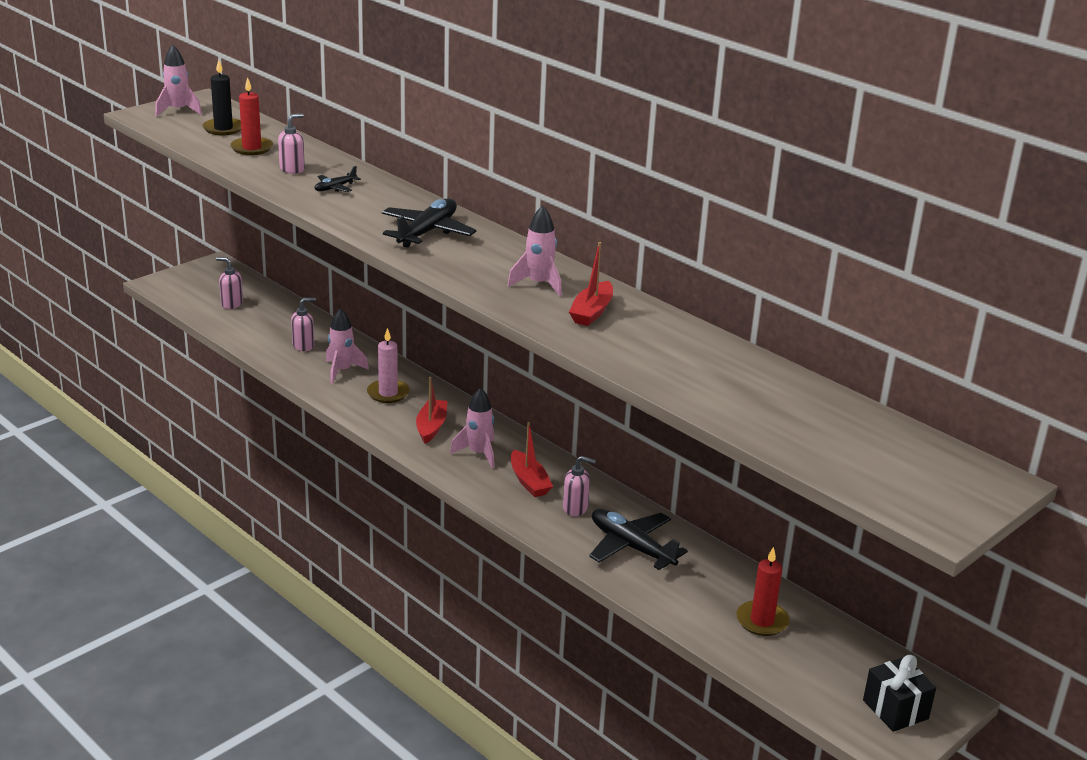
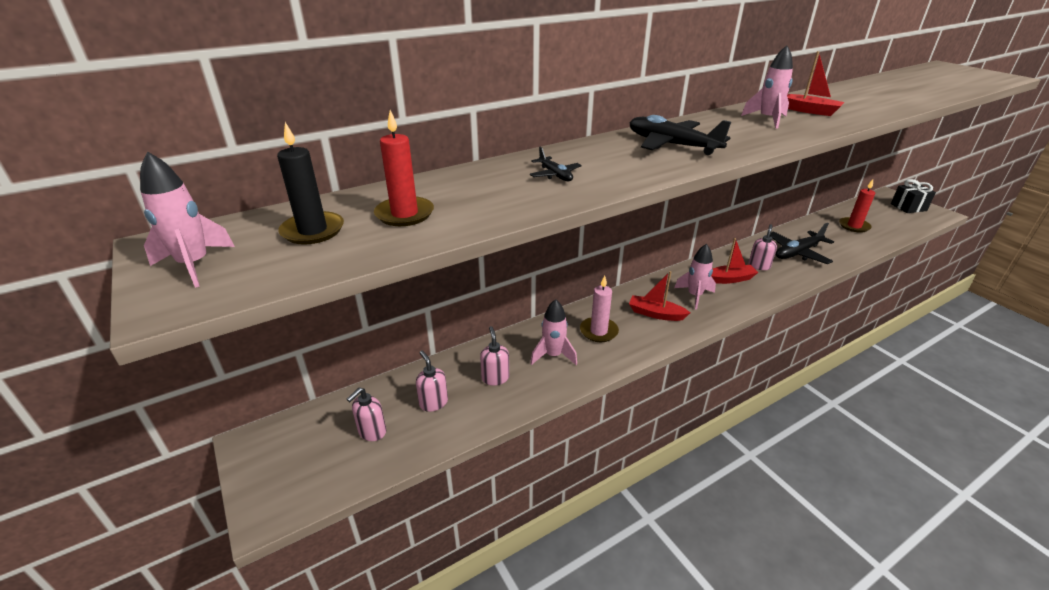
camera: 75 degrees left, 5 degrees up
(292, 169) = (490, 193): pink soap dispenser -> pink soap dispenser (433, 402)

